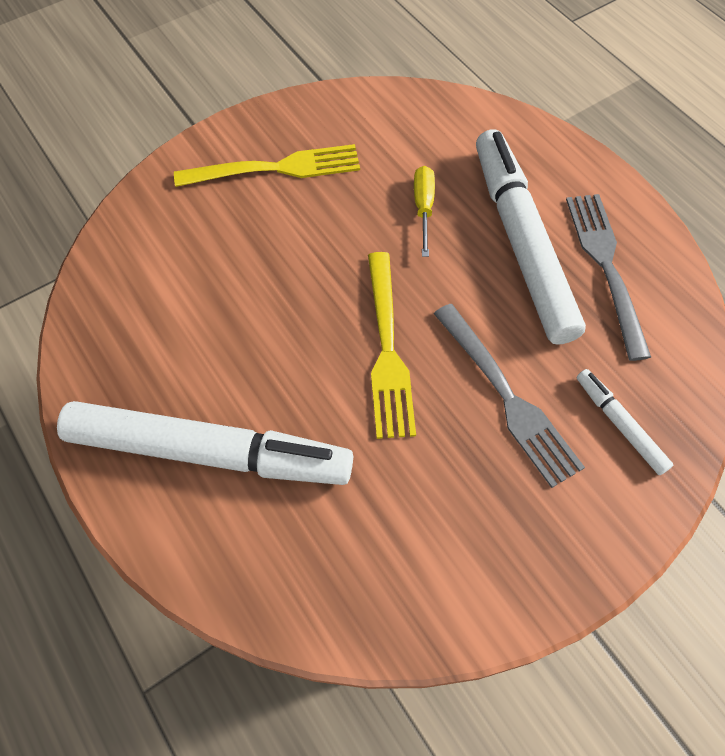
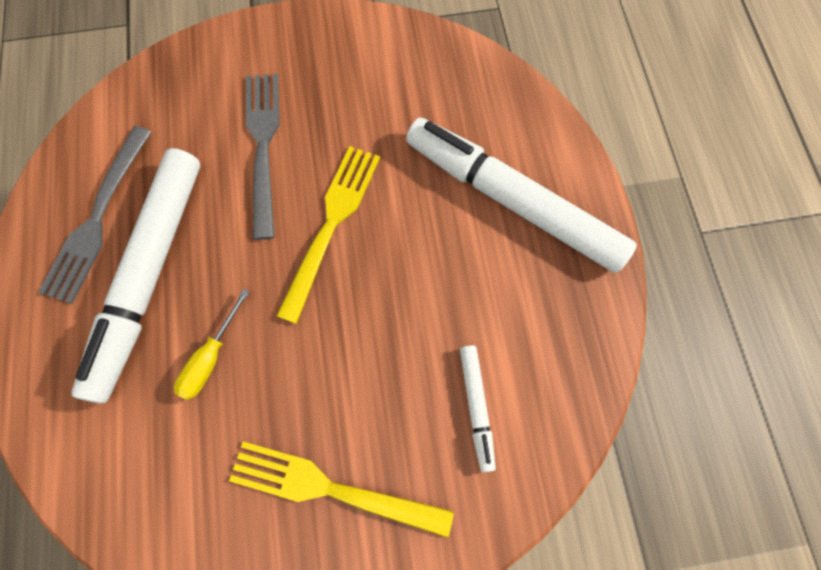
camera: 155 degrees left, 10 degrees up
(620, 424) = (198, 94): white marker -> white marker (476, 407)

